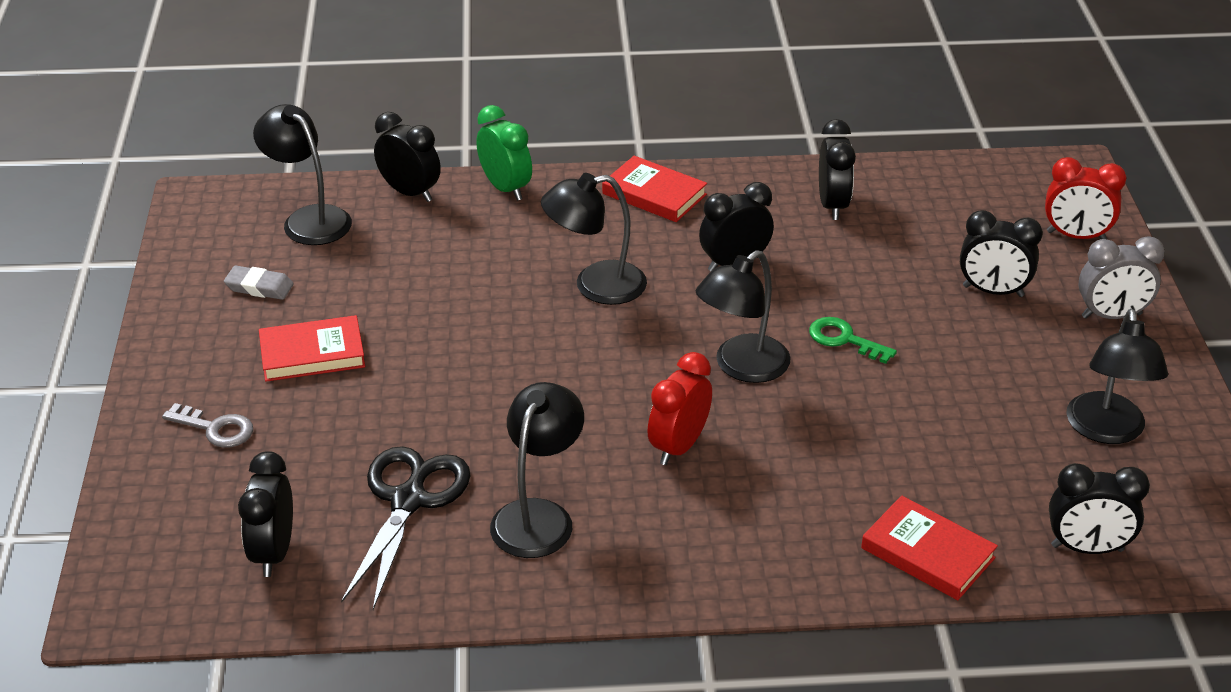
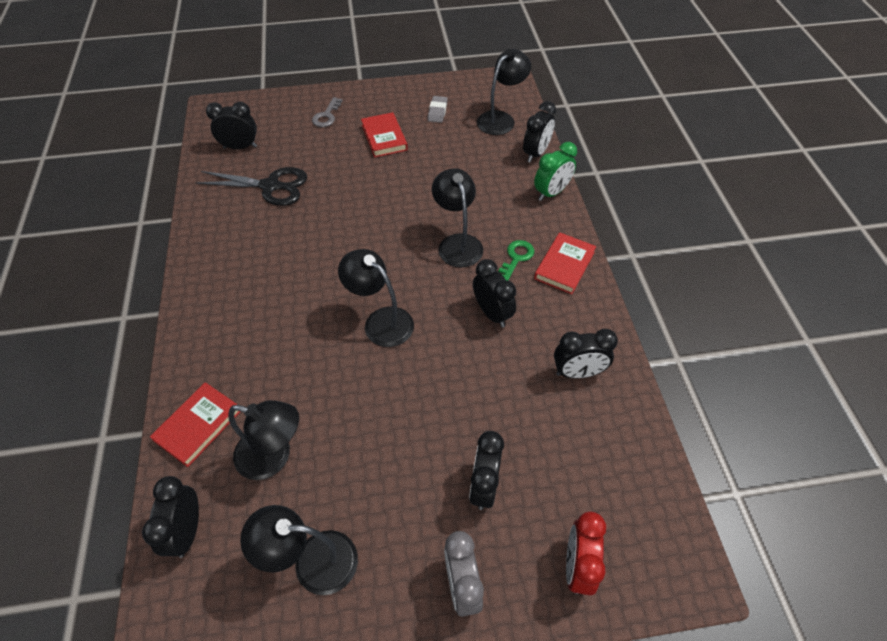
camera: 85 degrees right, 15 degrees up
(538, 516) = (254, 236): black lamp -> black lamp (274, 456)
(679, 446) = (306, 292): red clock -> none
(844, 339) = (414, 379): green key -> green key (516, 258)

